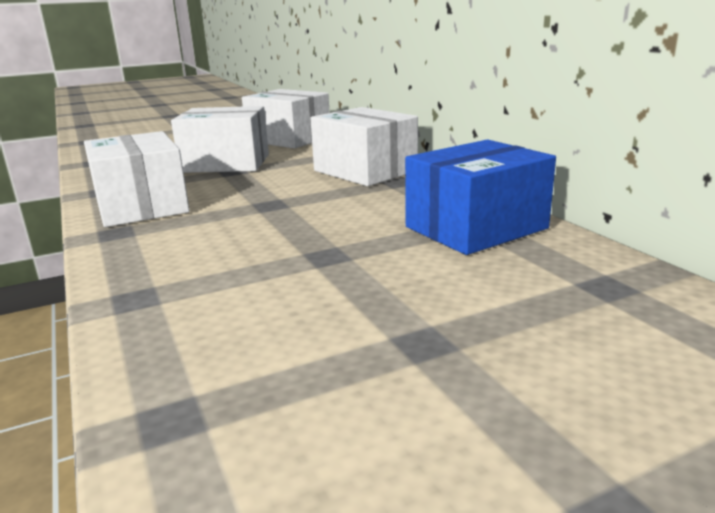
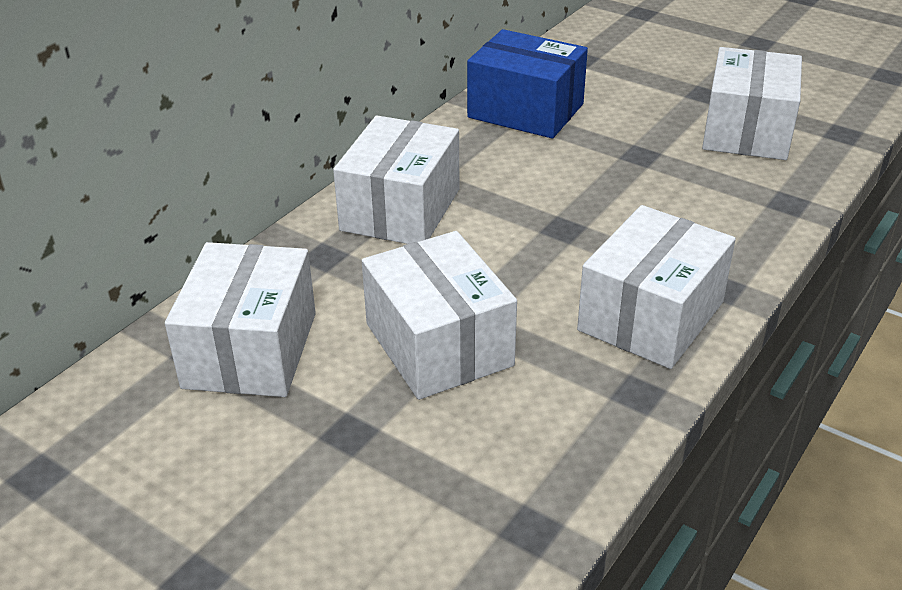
camera: 120 degrees left, 15 degrees up
(289, 333) = (746, 131): none -> white box

